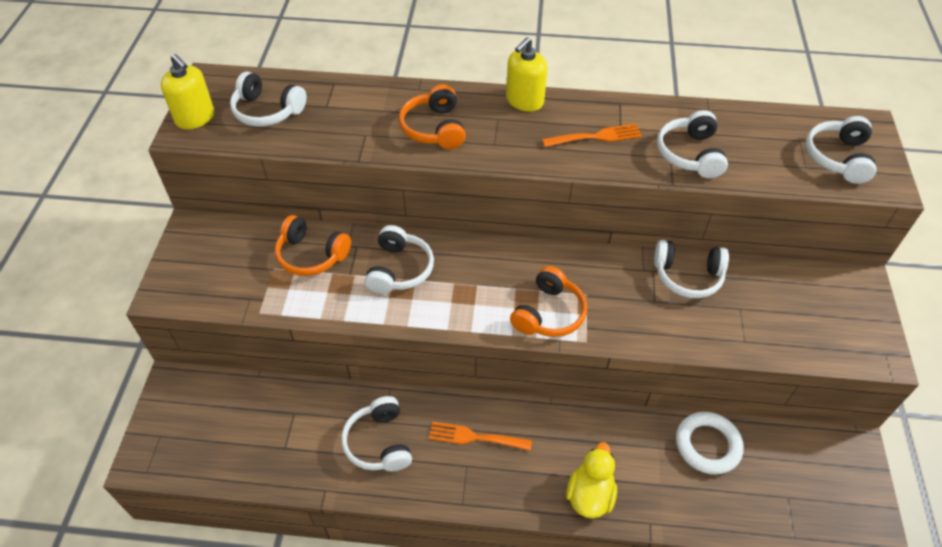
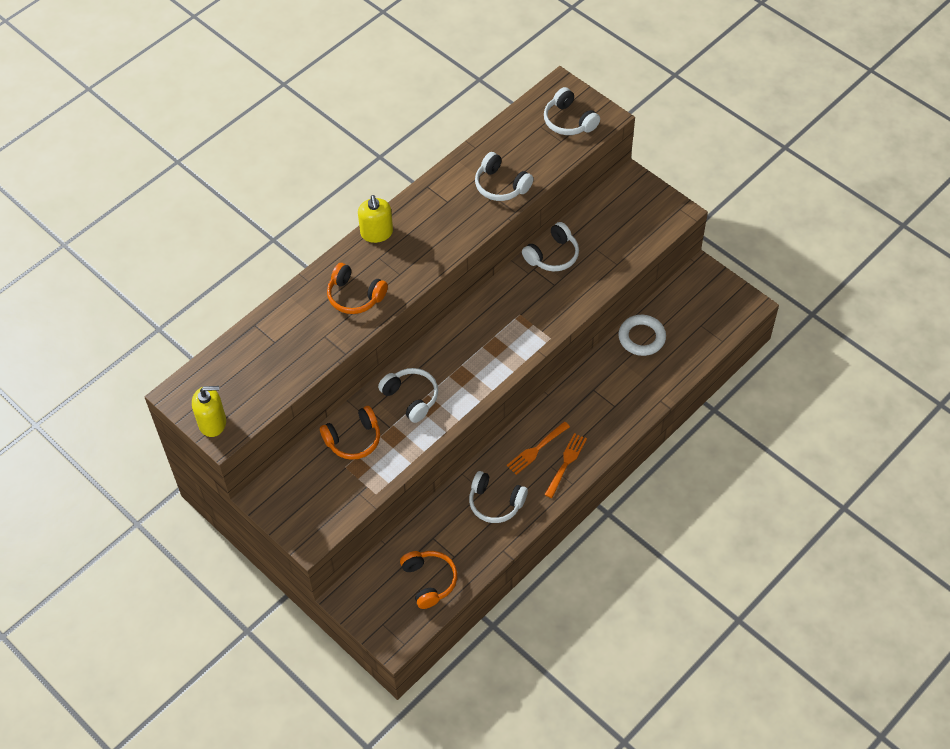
camera: 50 degrees left, 5 degrees up
(267, 111) = (246, 378): white headphones -> none
(549, 313) = (515, 342): orange headphones -> orange headphones (429, 581)
(590, 495) = (621, 417): yellow duck -> none
(596, 137) = (443, 219): orange fork -> orange fork (566, 463)

